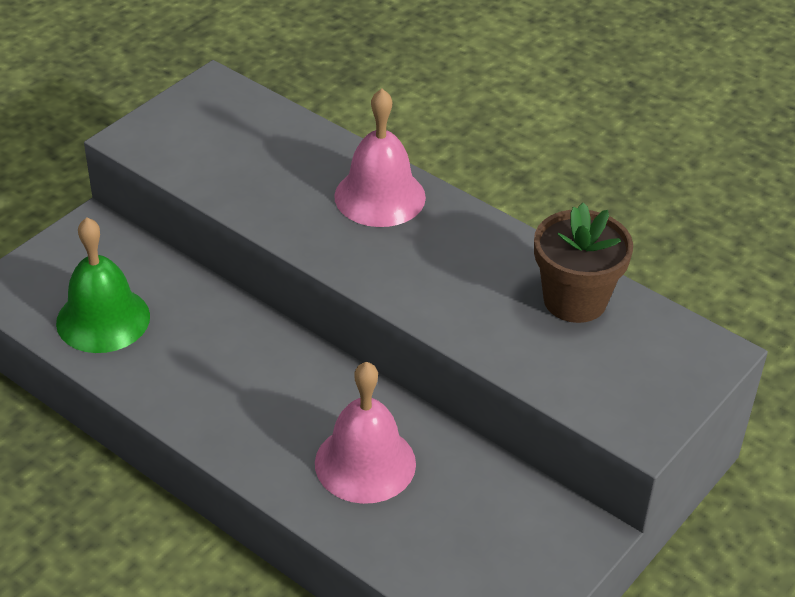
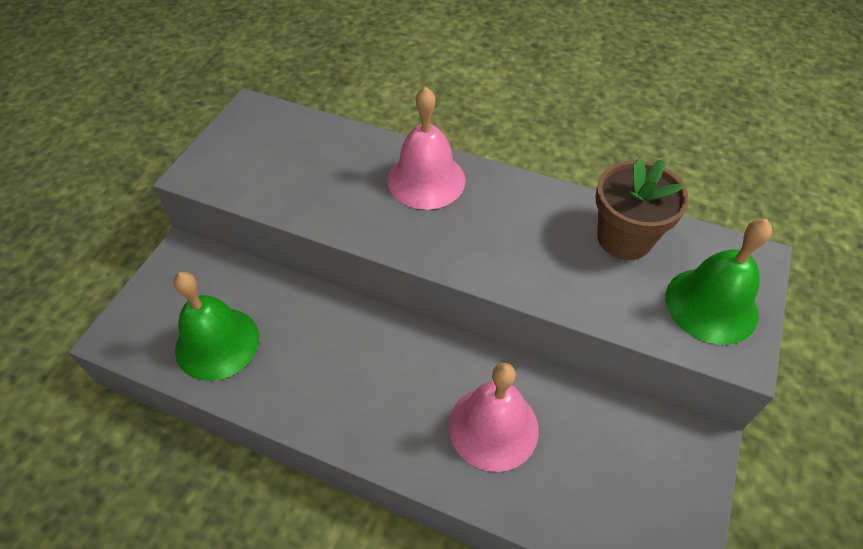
camera: 15 degrees left, 10 degrees up
(636, 382) = (711, 305): none -> green bell

